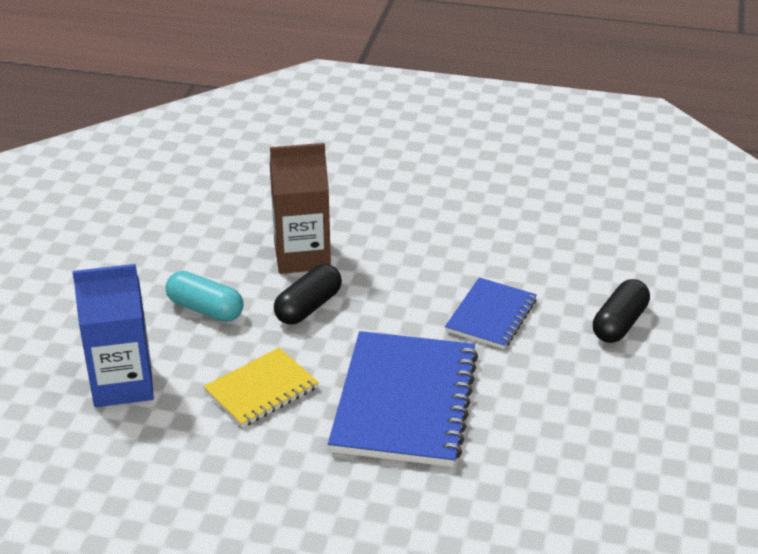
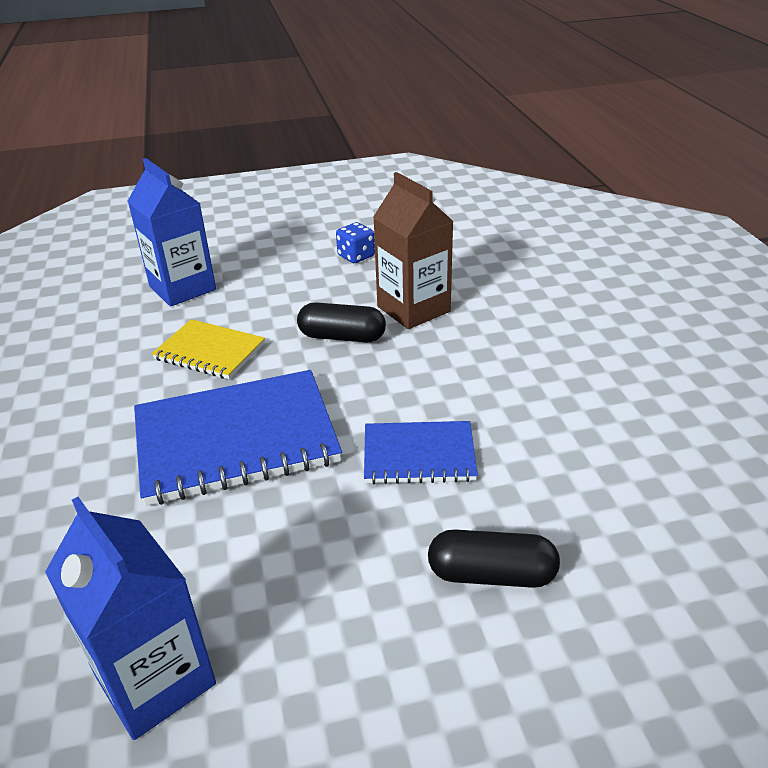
camera: 65 degrees right, 0 degrees up
(178, 259) = (356, 256): none -> blue dice
(205, 309) = (300, 290): turquoise capsule -> none
(624, 491) = (155, 680): none -> blue carton

